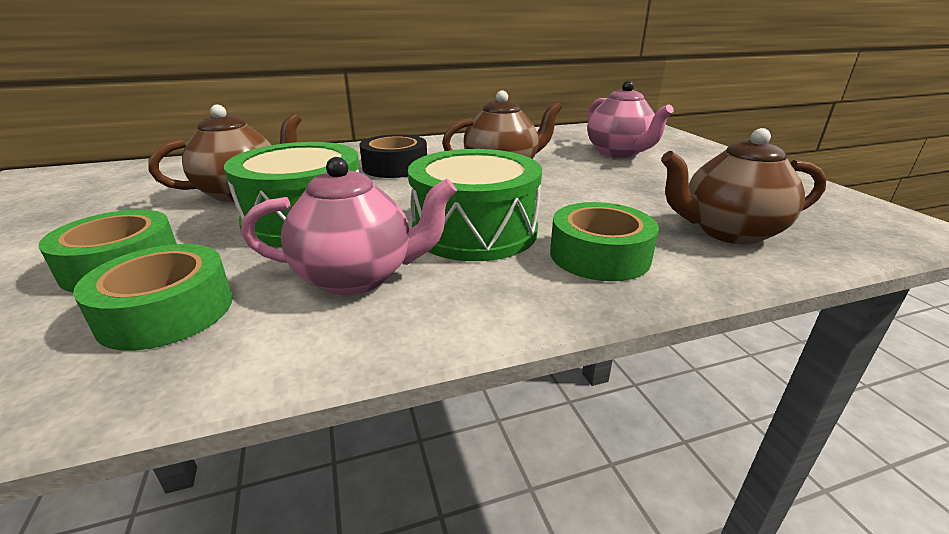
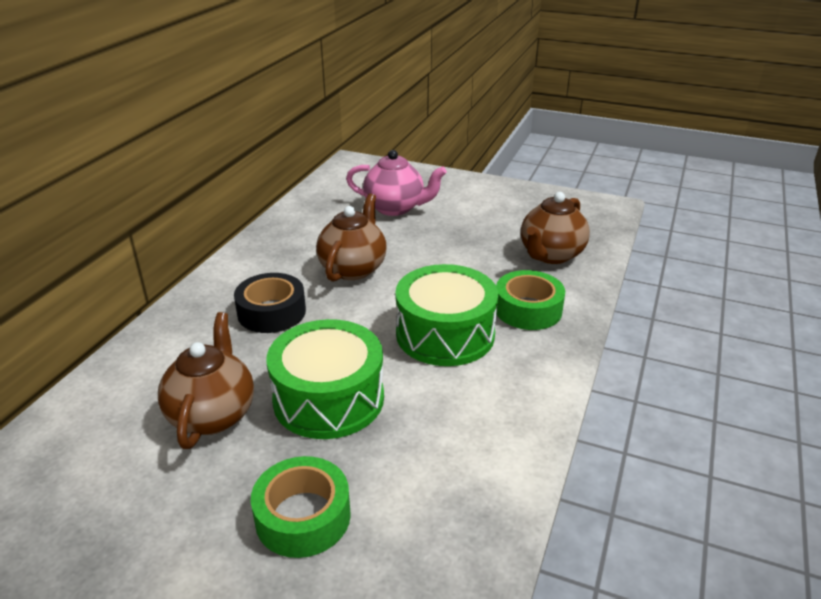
camera: 50 degrees left, 5 degrees up
(166, 311) = (413, 503): green tape -> none
(357, 277) = (454, 407): pink teapot -> none

